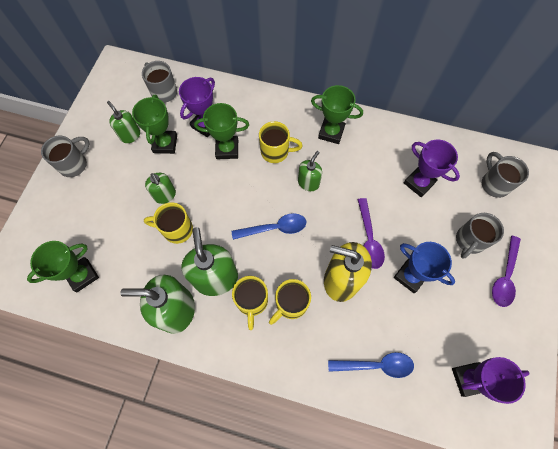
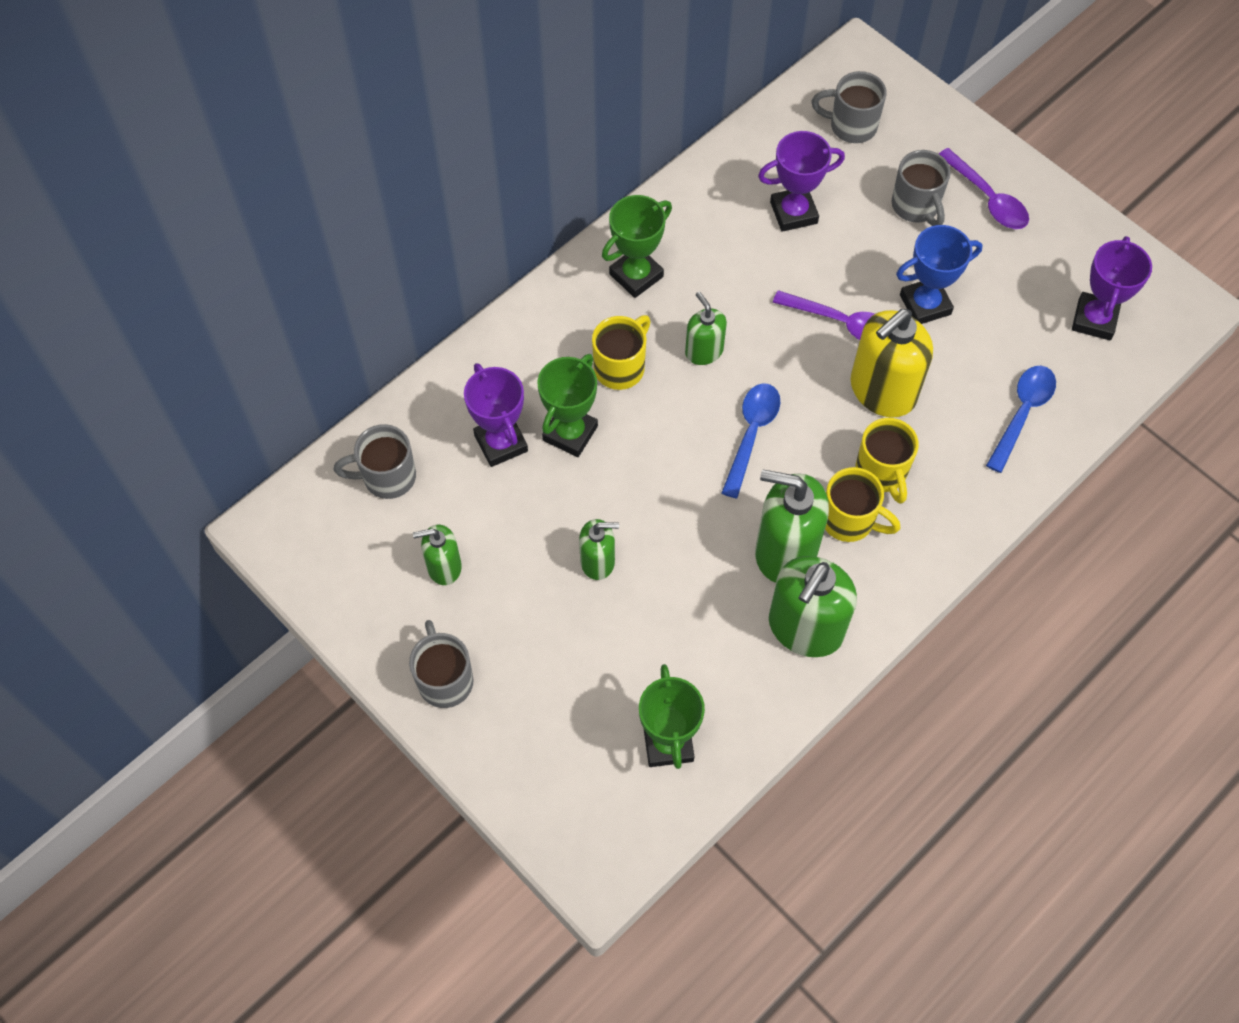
camera: 60 degrees left, 5 degrees down
(165, 144) = (498, 520): green trophy -> none
(176, 230) = (671, 571): yellow mug -> none

